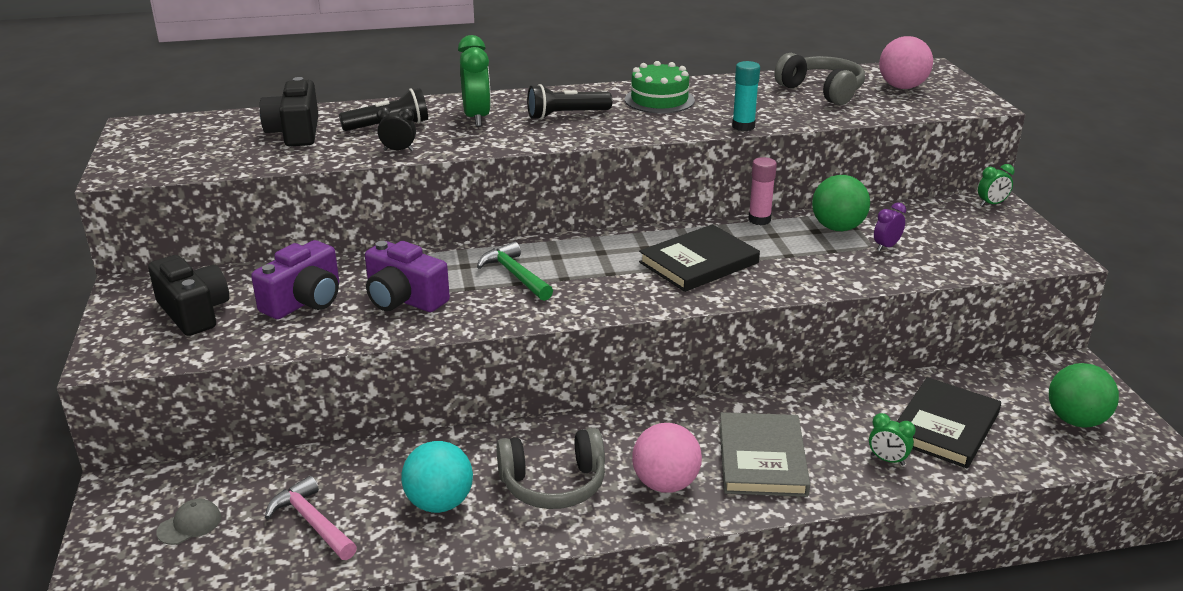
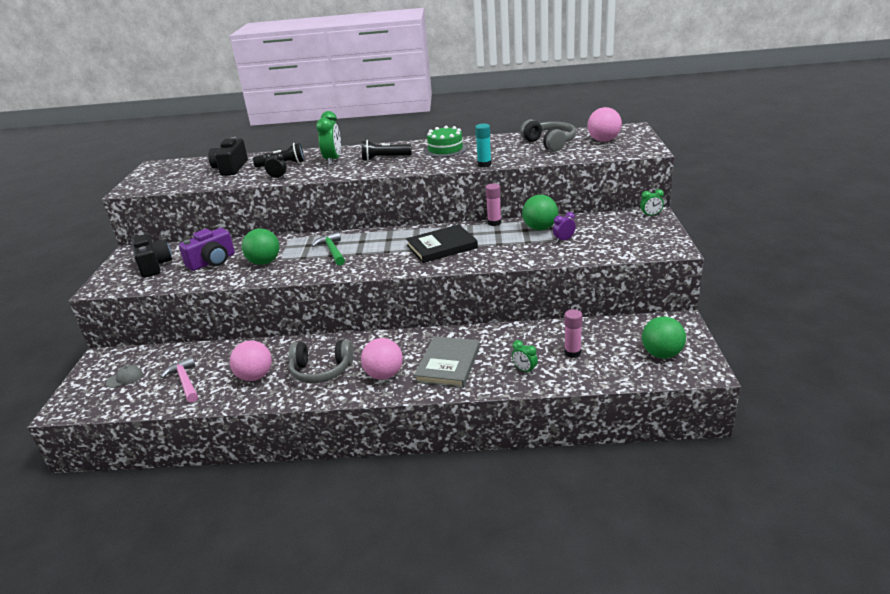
camera: 15 degrees right, 0 degrees up
(404, 299) = (264, 262): purple camera -> green ball
(439, 503) = (255, 376): turquoise ball -> pink ball
(945, 426) = (572, 353): black book -> pink glue stick

